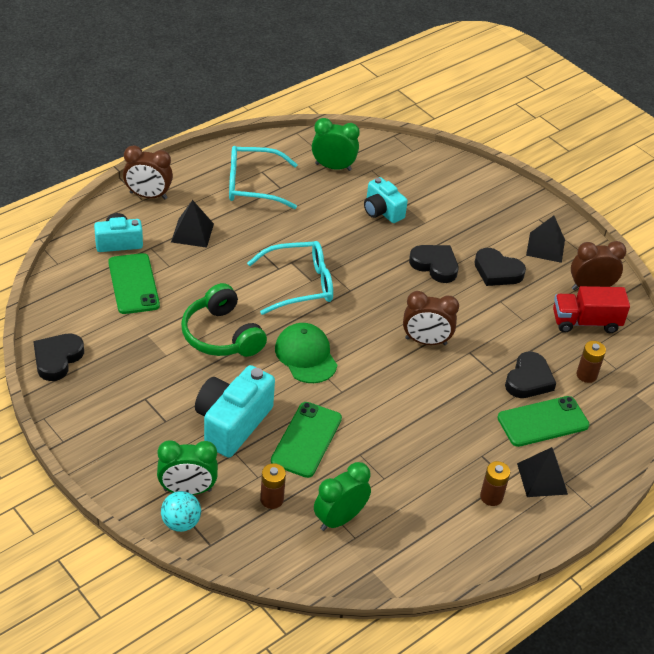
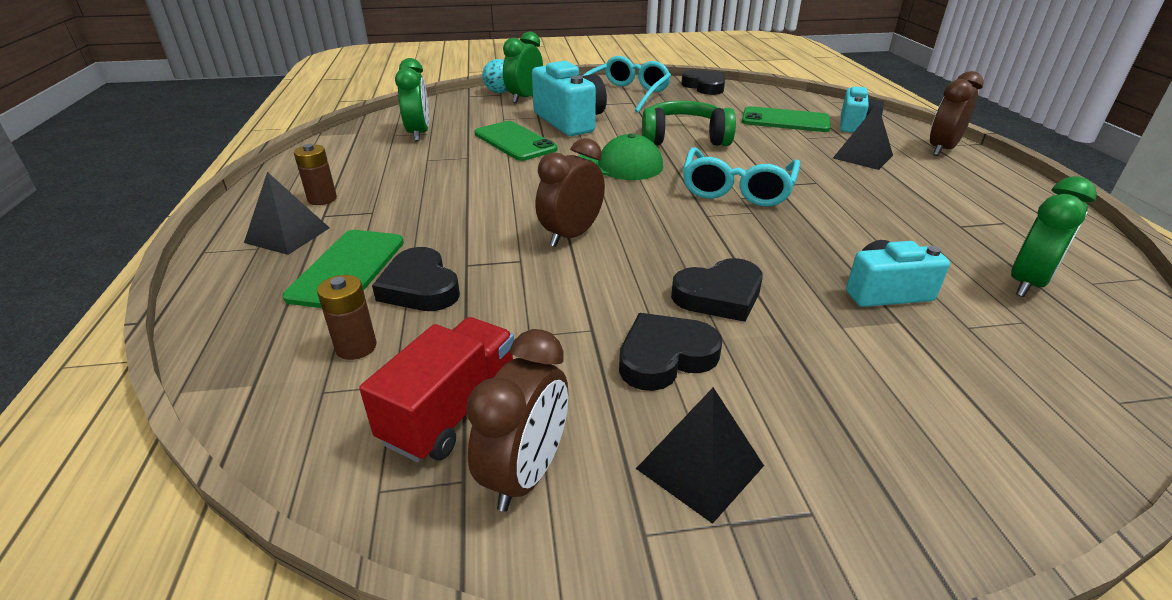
camera: 125 degrees right, 10 degrees down
(253, 185) = (965, 209): turquoise glasses -> turquoise glasses (626, 94)
(272, 499) = (475, 118): brown battery -> none

